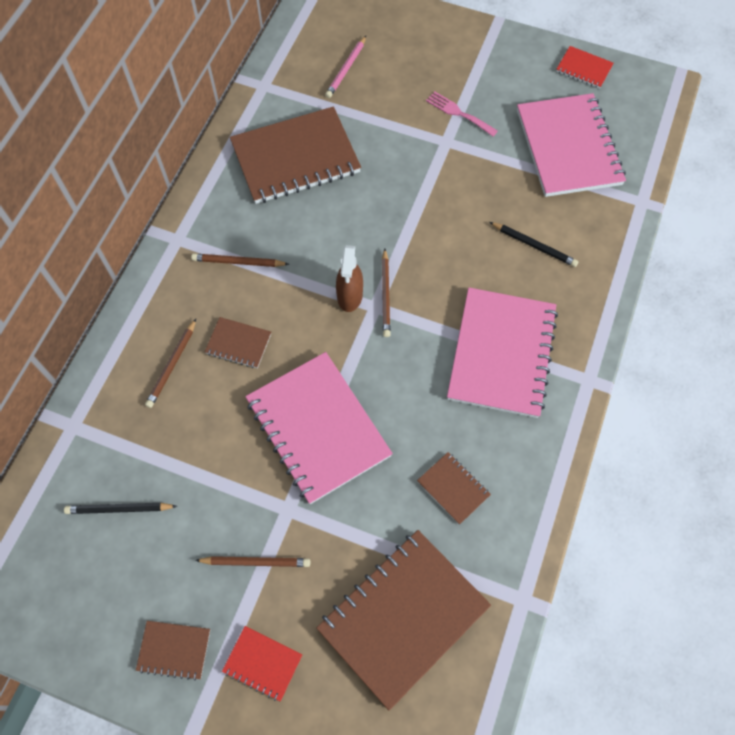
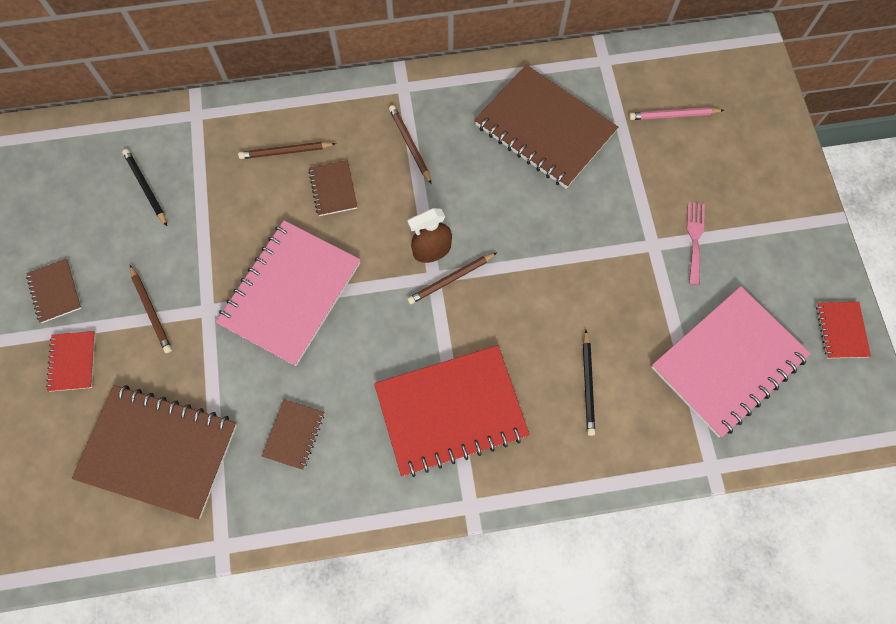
camera: 60 degrees right, 5 degrees up
(502, 354) = (451, 411): pink notebook -> red notebook

